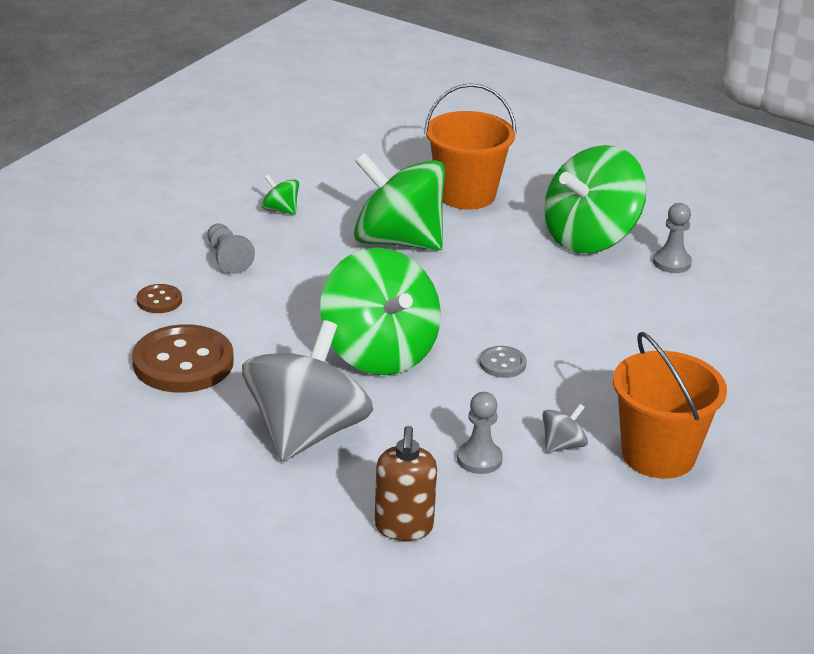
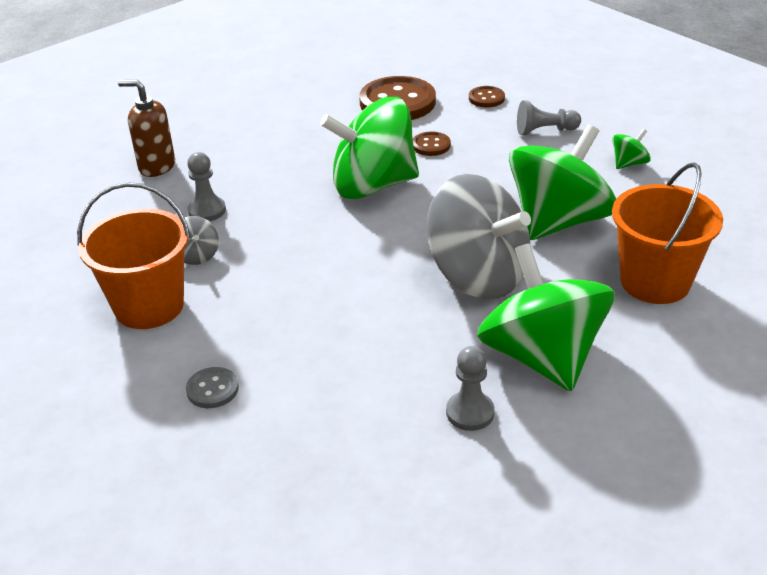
camera: 110 degrees right, 5 degrees up
(281, 326) = (431, 145): none -> brown button
(306, 432) = (285, 141): grey spinning top -> grey spinning top (478, 276)
(502, 364) = (327, 246): grey button -> grey button (212, 389)

